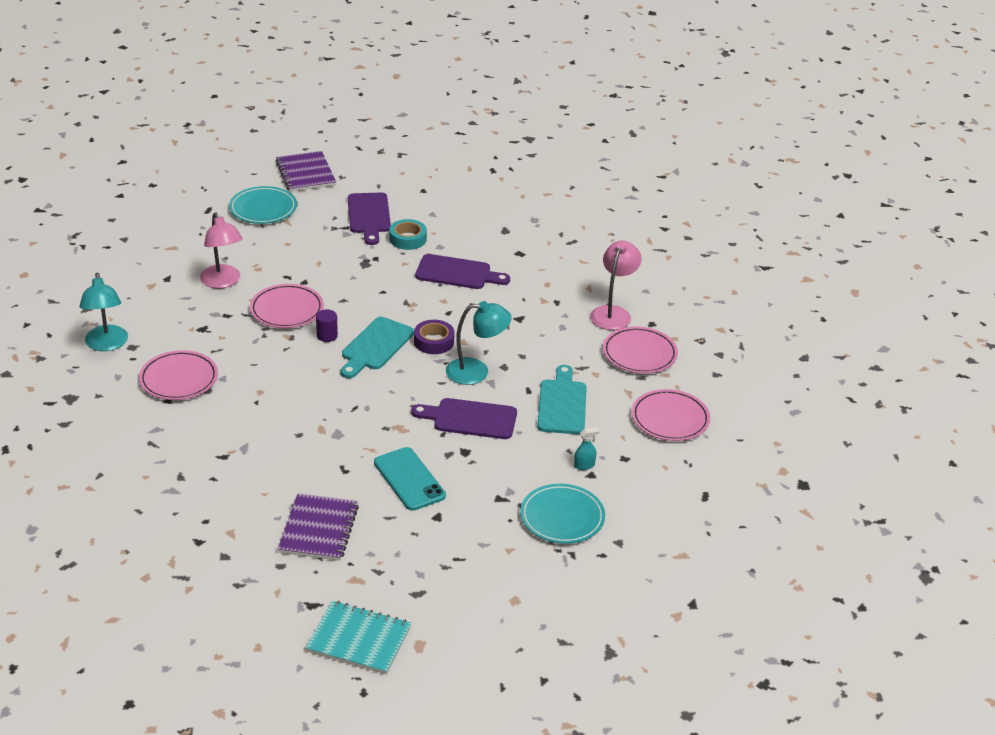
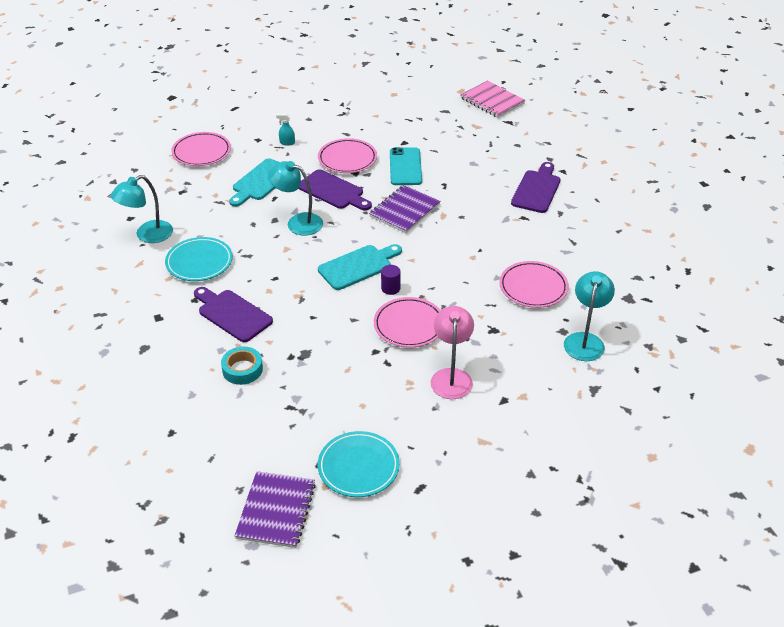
camera: 150 degrees left, 5 degrees up
(319, 529) = (482, 156): purple notebook -> purple notebook (404, 210)
(359, 639) = (492, 101): turquoise notebook -> pink notebook
(369, 216) = (255, 414): purple cutting board -> purple cutting board (536, 190)
(434, 341) = (309, 256): purple tape -> none
(562, 517) = (329, 121): turquoise plate -> turquoise plate (199, 262)
(613, 313) = (147, 235): pink lamp -> turquoise lamp
(639, 354) = (167, 198): pink plate -> pink plate (347, 159)

